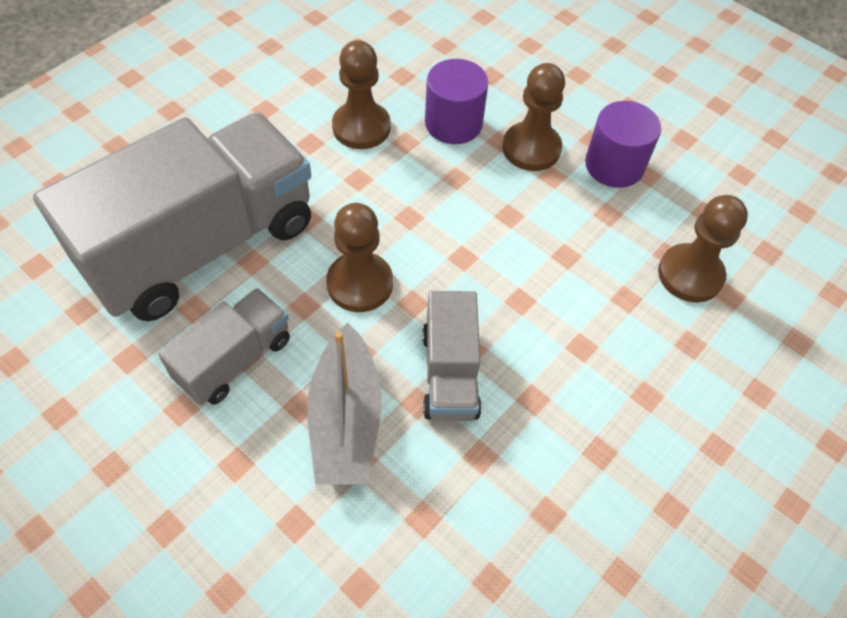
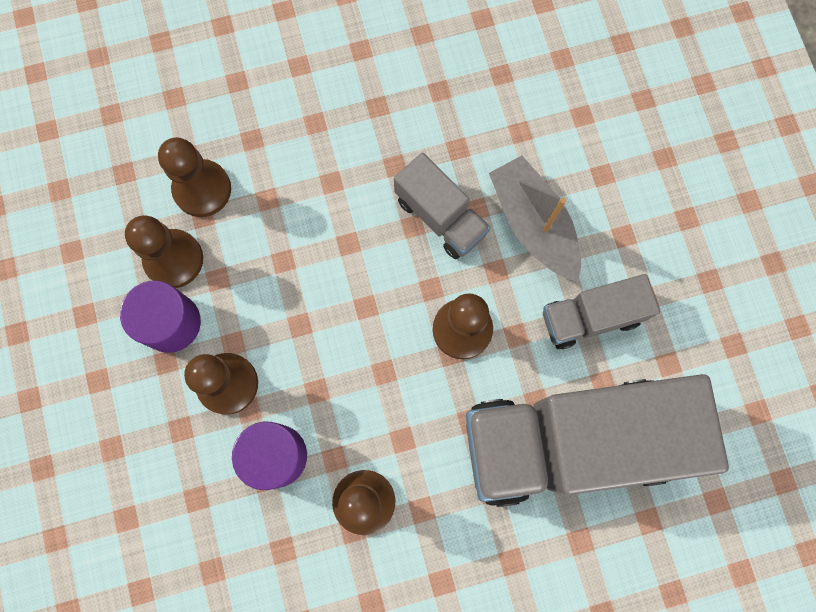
camera: 145 degrees left, 20 degrees up
(346, 419) = (533, 224): grey boat -> grey boat turned 60 degrees counterclockwise
(450, 373) = (440, 216): grey truck -> grey truck turned 105 degrees clockwise
(657, 209) = (174, 259): none -> brown pawn

